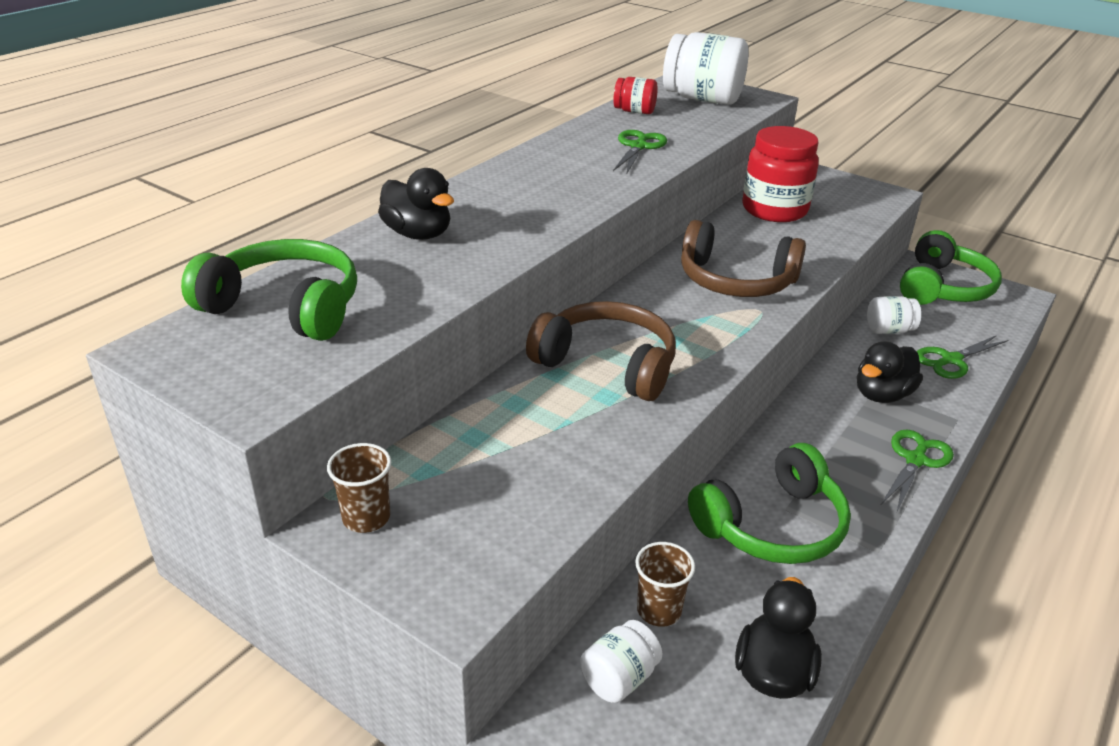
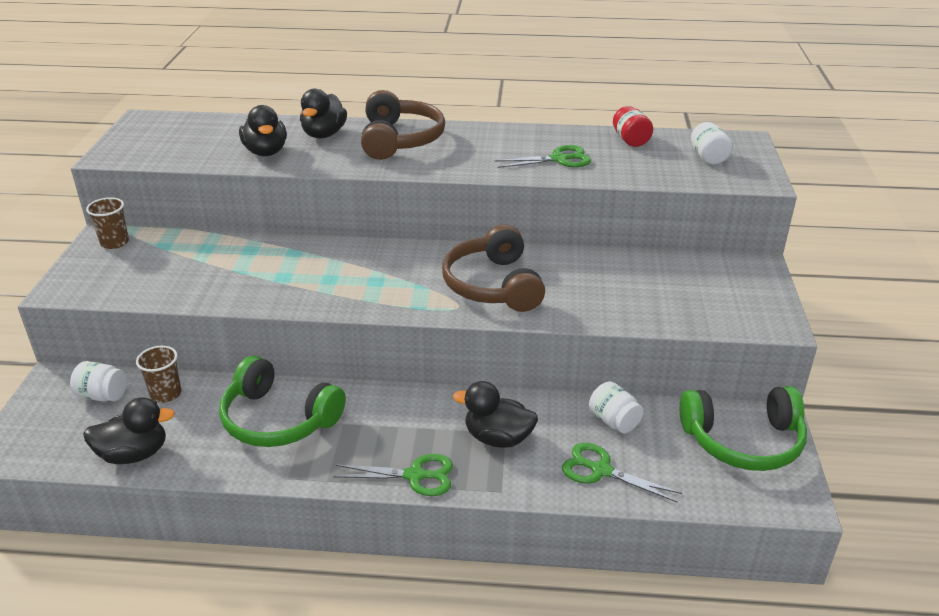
camera: 60 degrees right, 0 degrees up
(285, 307) = (205, 131): green headphones -> none
(417, 280) = (266, 152): none -> black duck
(607, 365) = (320, 266): brown headphones -> brown headphones (399, 140)
(702, 99) = (708, 157): white jar -> white jar, size x0.52
(774, 210) = (648, 273): red jar -> none

